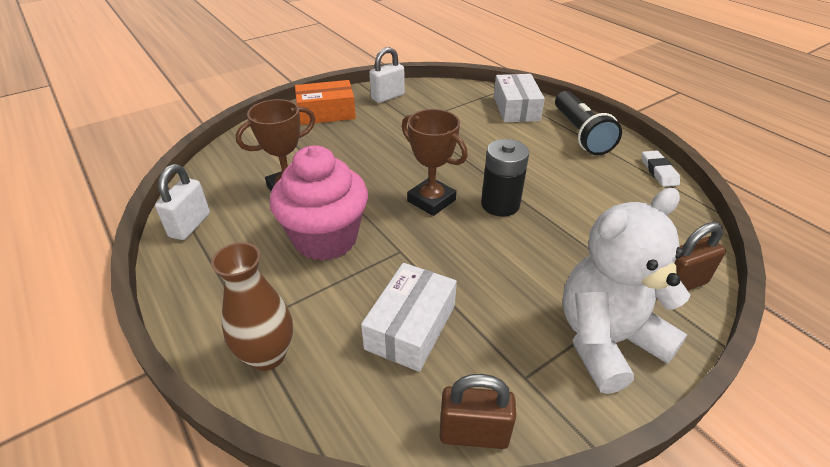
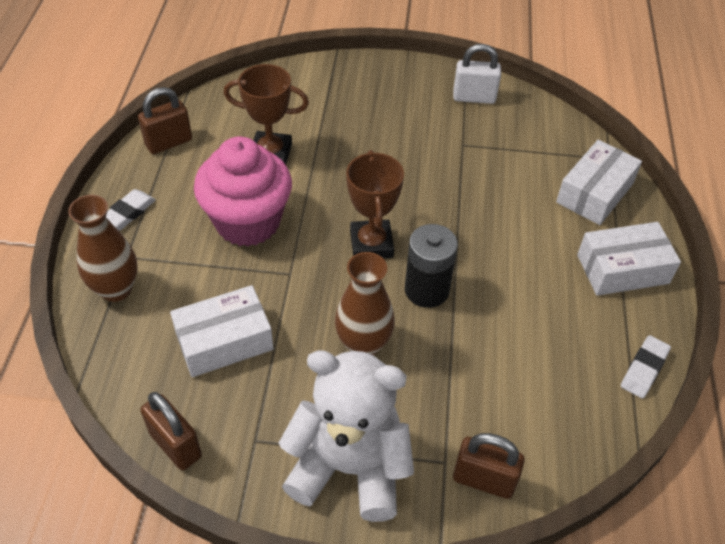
camera: 40 degrees right, 10 degrees up
(190, 225) = (169, 142): white padlock -> brown padlock
(210, 292) = (128, 213): none -> white eraser
(326, 113) = (391, 84): orange box -> none
(507, 259) = (363, 344): none -> brown vase
(580, 134) = (622, 269): black flashlight -> white box

